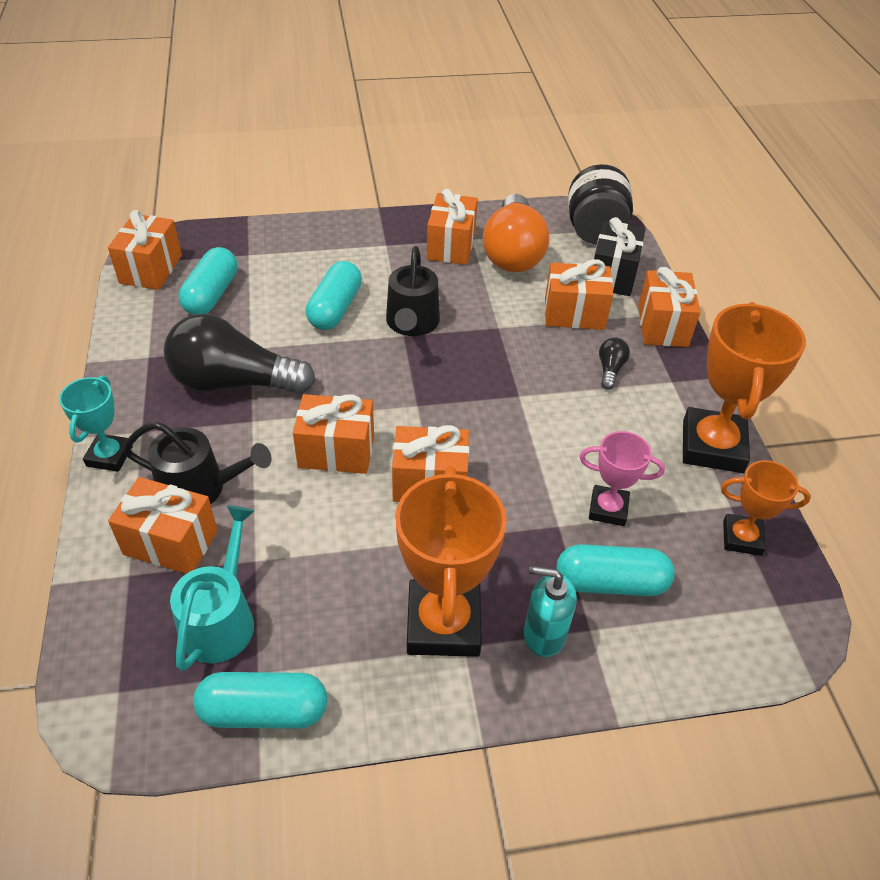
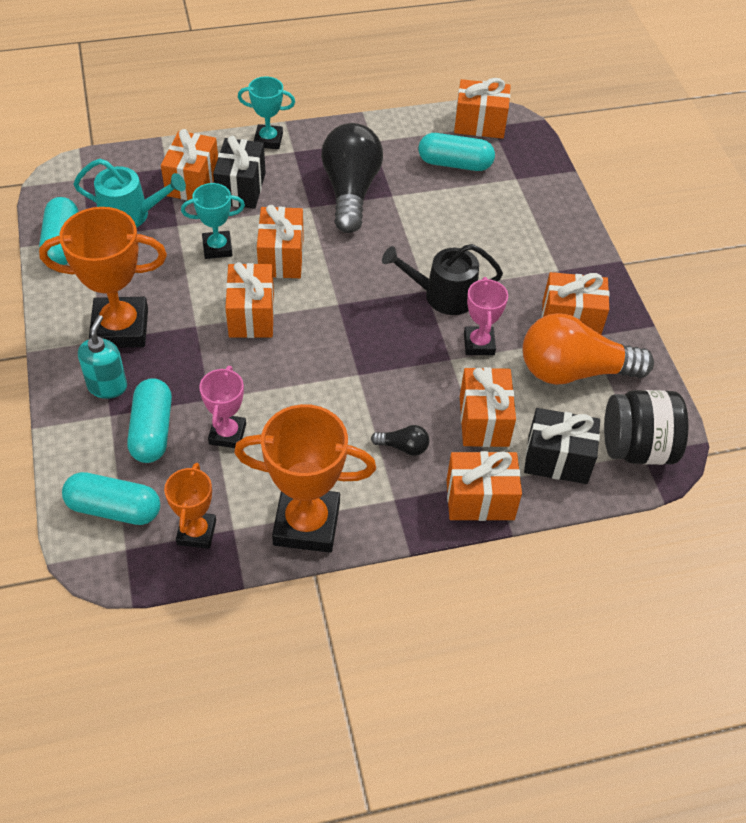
camera: 85 degrees right, 5 degrees up
(199, 488) = (241, 188): black watering can -> black gift
(308, 515) = (217, 248): none -> turquoise trophy
(335, 308) = (453, 242): turquoise capsule -> turquoise capsule (114, 509)
(479, 306) = (479, 344): none -> pink trophy

